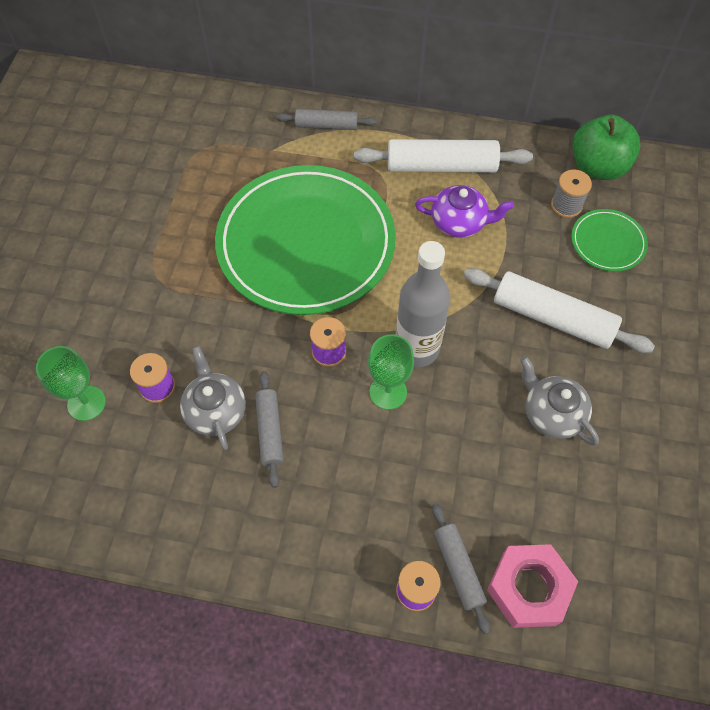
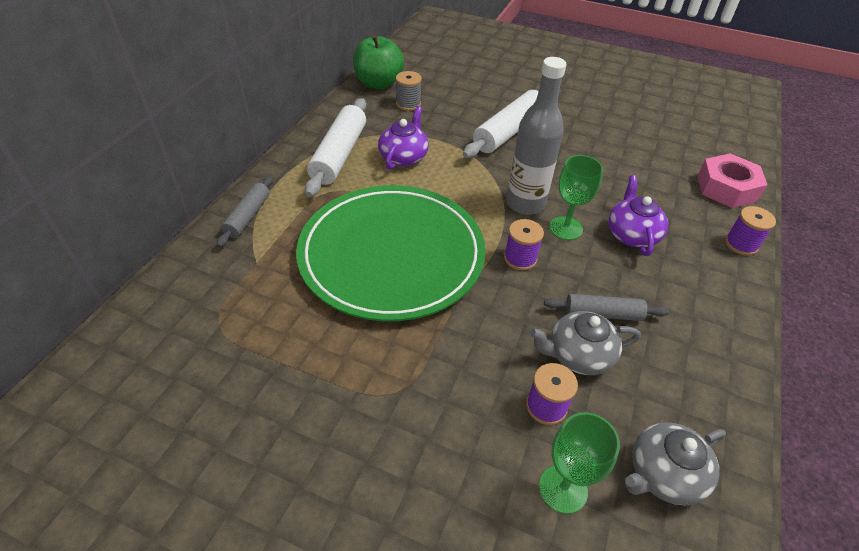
camera: 80 degrees left, 15 degrees down
(397, 462) = (631, 234): none -> purple teapot
(458, 568) = (718, 218): grey rolling pin -> none
(552, 413) = (589, 149): grey teapot -> grey teapot (664, 474)
(607, 242) = (448, 95): green plate -> none

